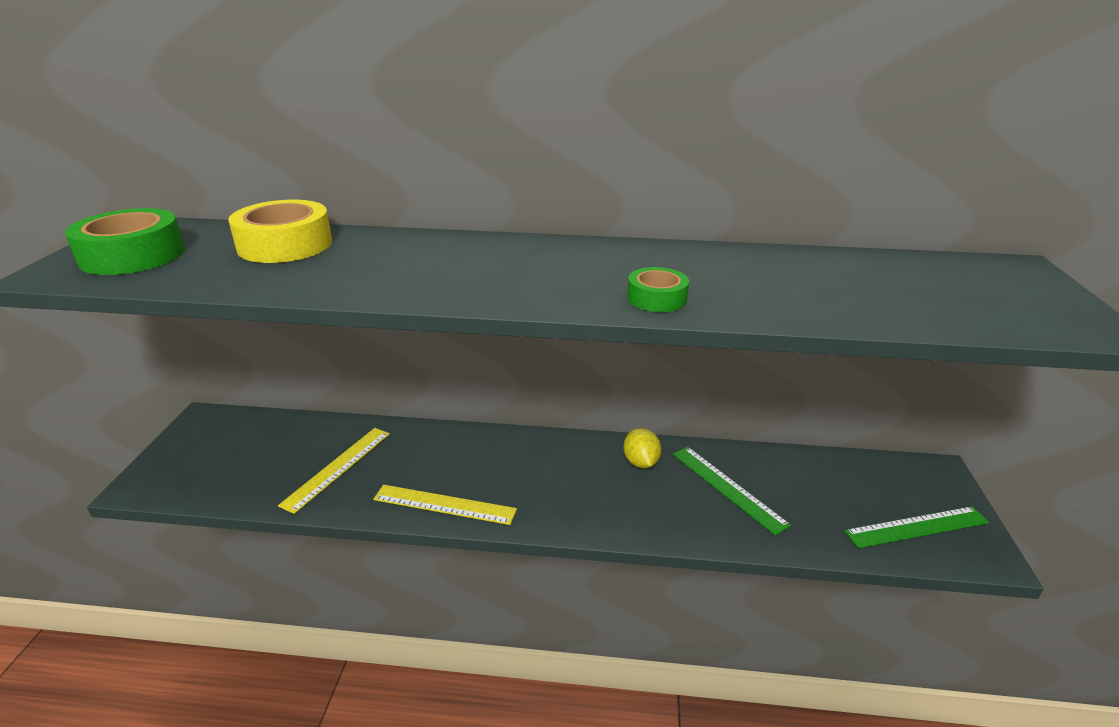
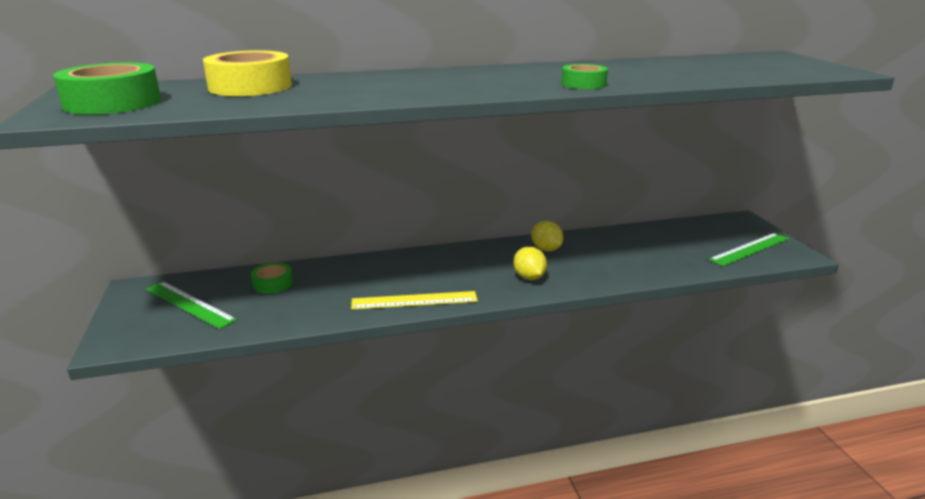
camera: 20 degrees left, 5 degrees down
(324, 443) = (273, 283): none -> green tape
(338, 468) = (300, 296): yellow ruler -> none
(592, 502) = (529, 277): none -> yellow lemon
(728, 488) = (617, 252): green ruler -> green ruler (189, 304)

